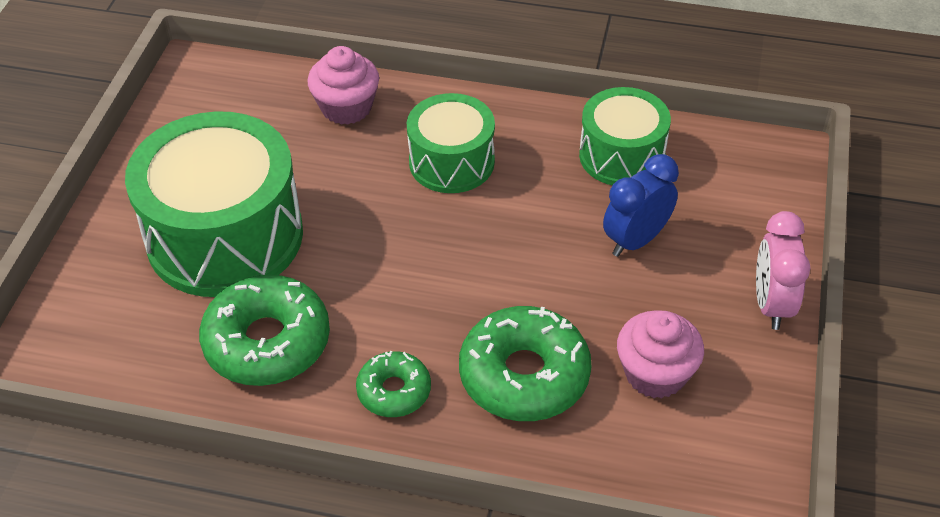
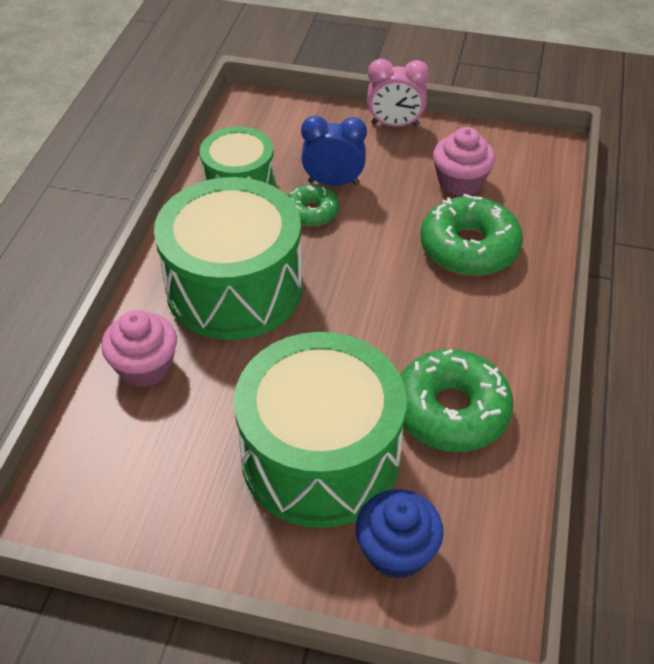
camera: 90 degrees left, 0 degrees up
(111, 292) = (396, 551): none -> blue cupcake
(394, 391) = (493, 322): green donut -> green donut (311, 212)
(451, 162) = (234, 287): green drum -> green drum, size x1.73
(636, 240) = (333, 183): blue clock -> blue clock turned 135 degrees clockwise

